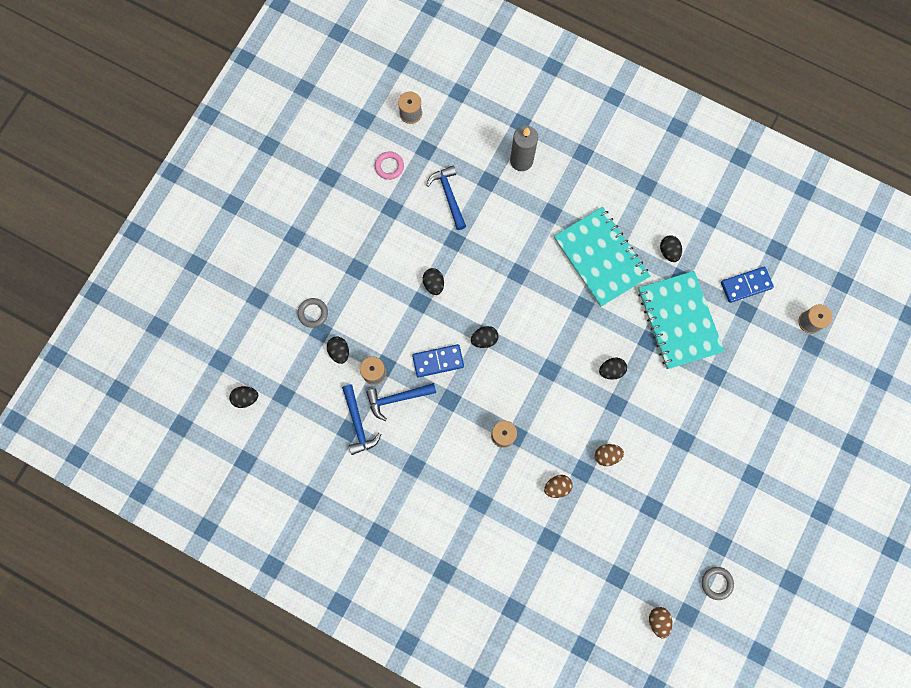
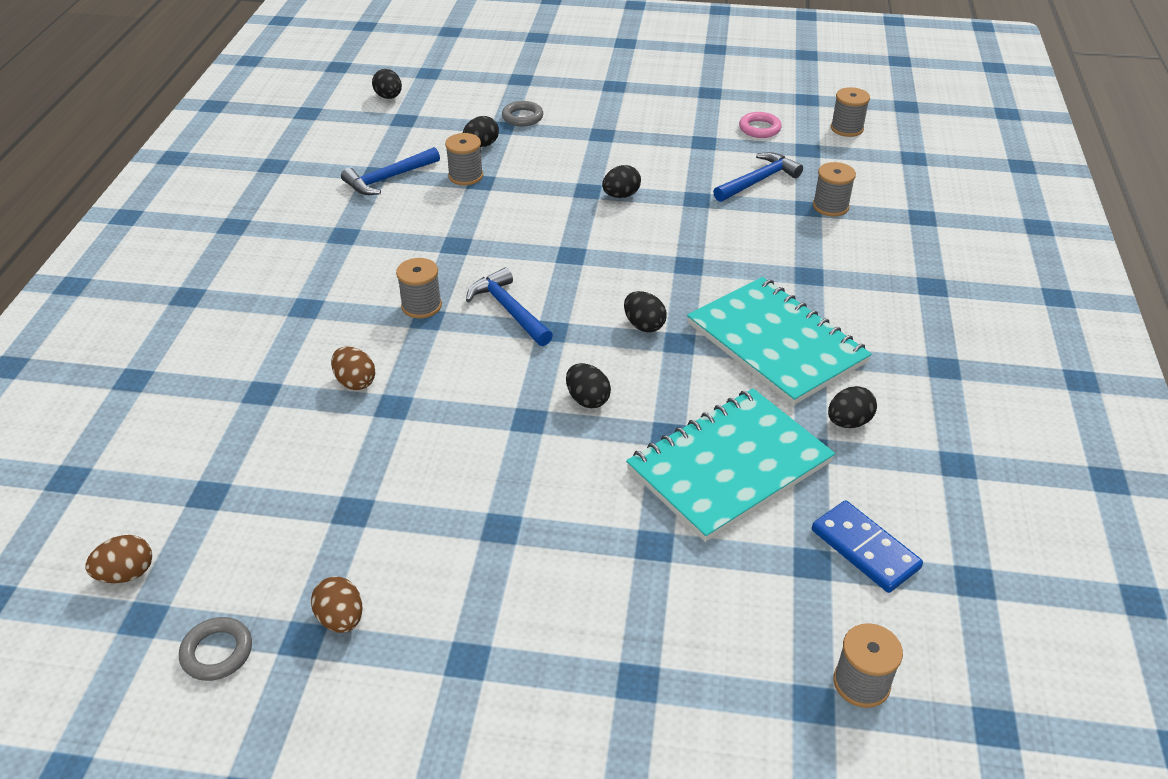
camera: 70 degrees right, 35 degrees down
(397, 398) = (437, 201): blue hammer -> blue hammer (509, 310)
(438, 361) = (509, 222): blue domino -> none
(484, 339) = (565, 256): black egg -> black egg (644, 325)
(491, 168) = (830, 206): none -> grey spool
(521, 160) = (865, 230): grey candle -> none
(600, 257) = (776, 343): turquoise notebook -> turquoise notebook turned 75 degrees counterclockwise
(607, 455) = (431, 429): brown egg -> brown egg (341, 619)

